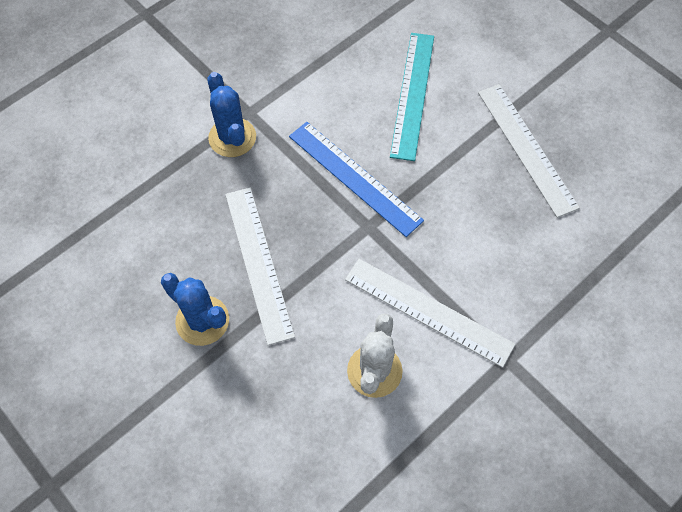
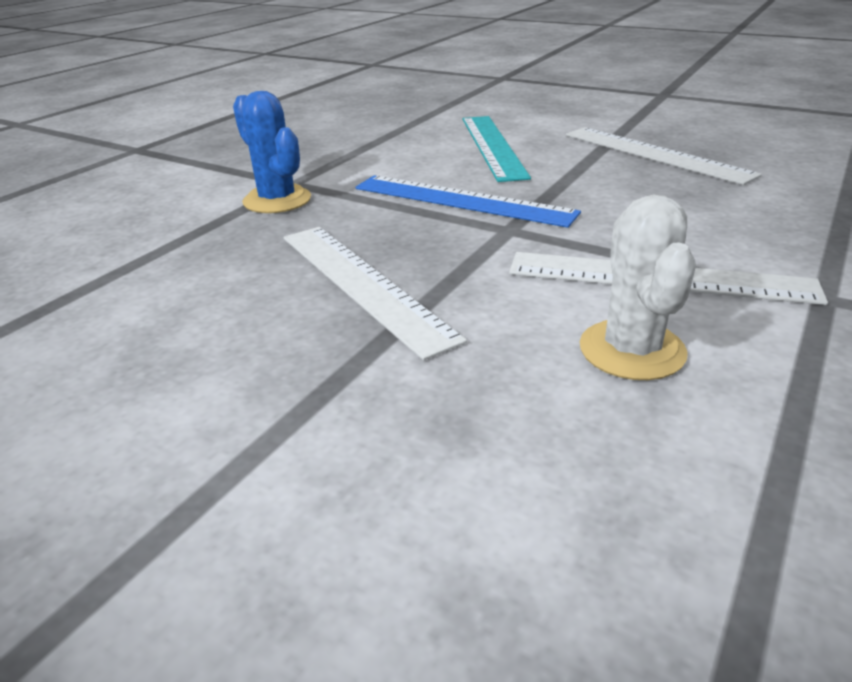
camera: 15 degrees left, 30 degrees down
(202, 321) = (288, 357): blue cactus -> none

